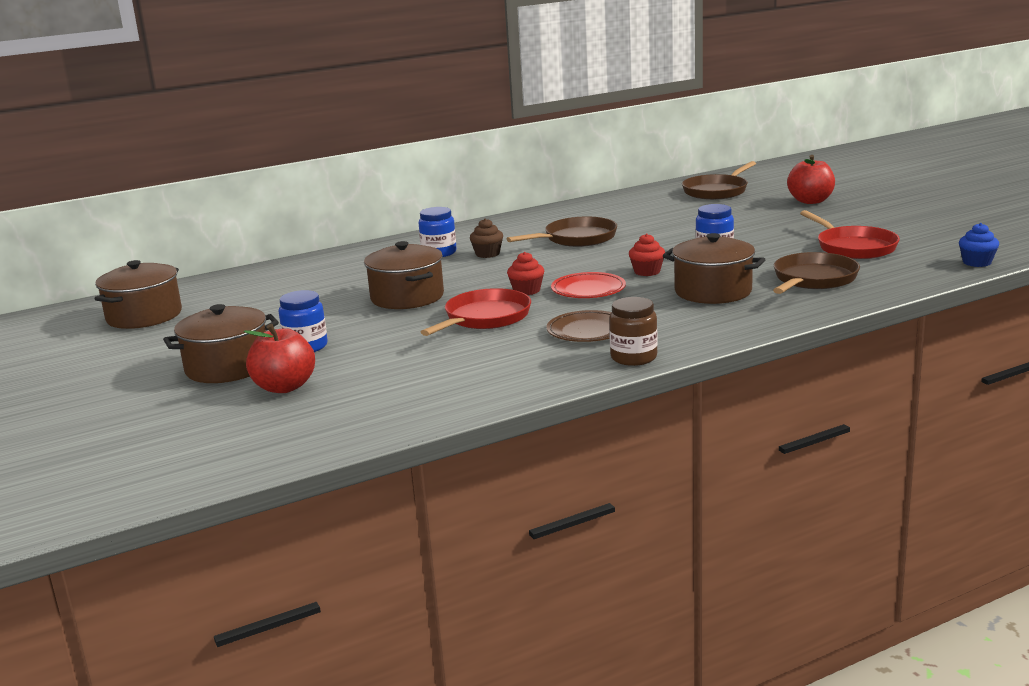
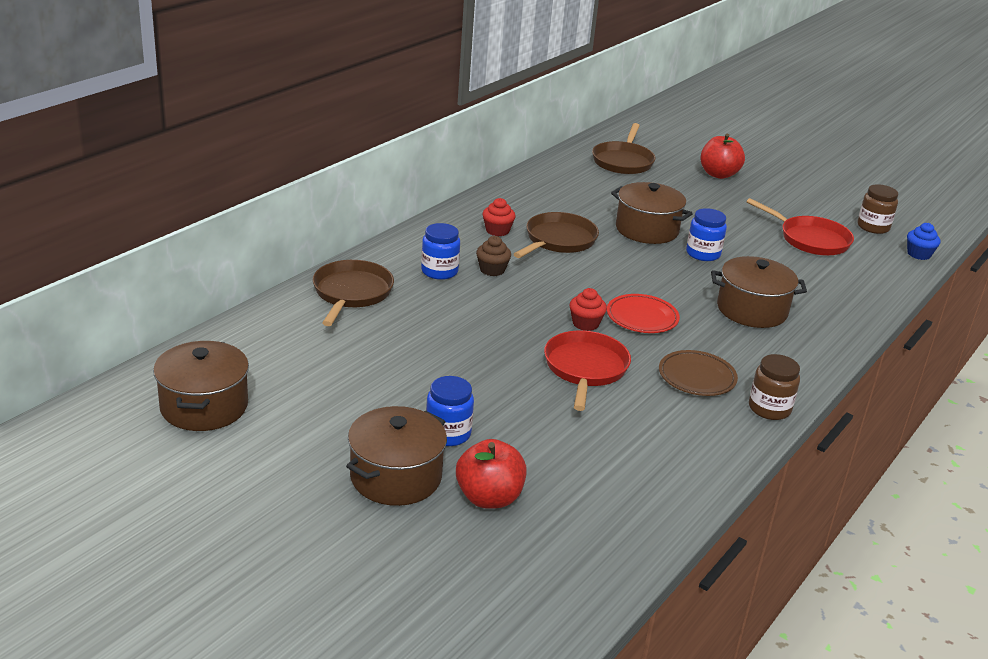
camera: 30 degrees left, 10 degrees up
(407, 297) = (476, 345): brown pot -> brown pot (646, 230)
(647, 272) = (670, 286): red cupcake -> red cupcake (497, 231)
(813, 280) = (817, 286): brown pan -> brown pan (351, 293)
(946, 241) = (873, 227): none -> brown jar

